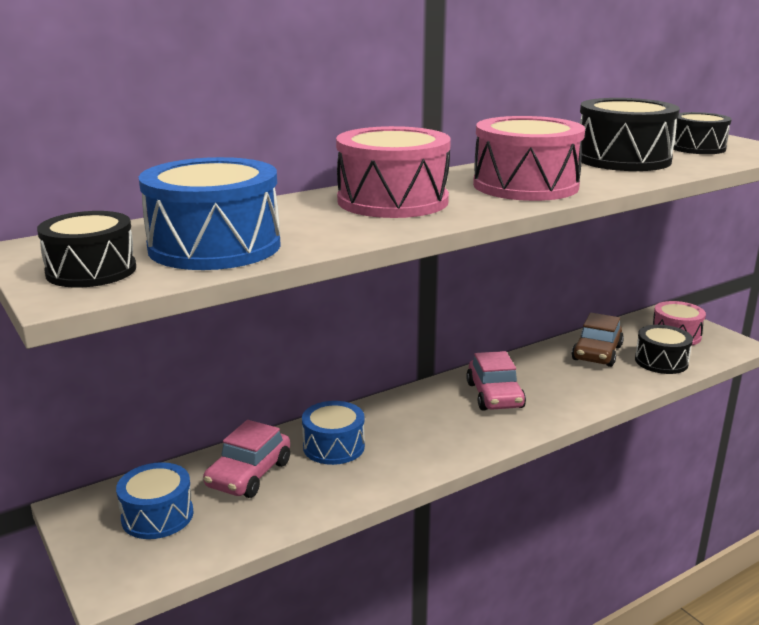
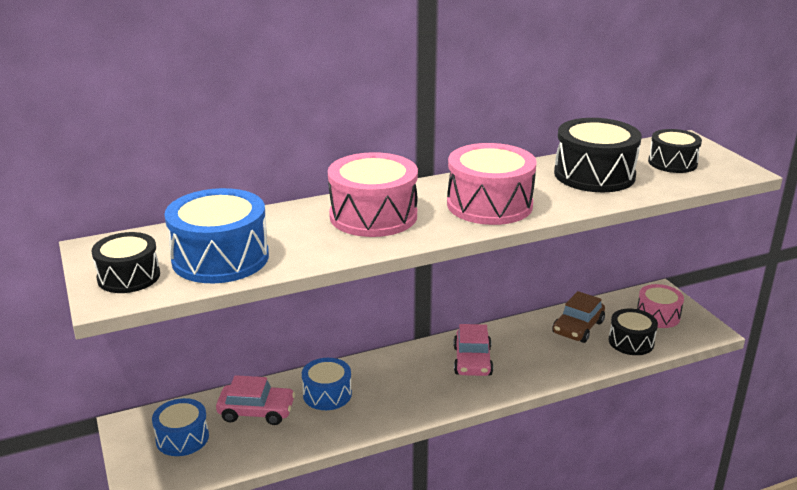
camera: 10 degrees right, 5 degrees up
(249, 474) = (256, 411): pink car -> pink car turned 120 degrees counterclockwise

